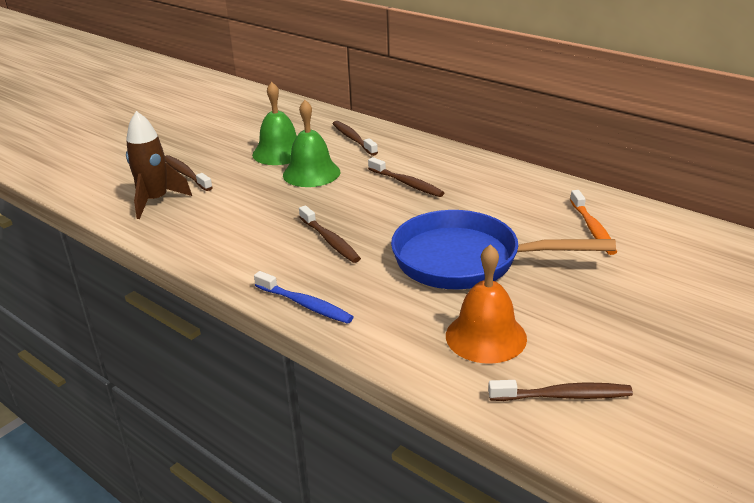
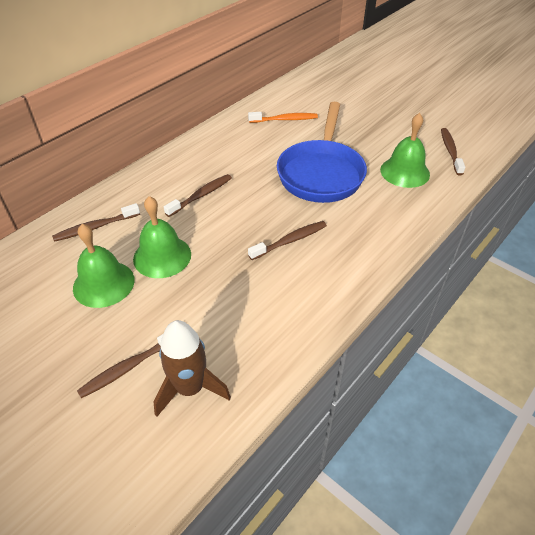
camera: 90 degrees left, 15 degrees up
(305, 304) = (380, 252): blue toothbrush -> none
(486, 336) = (405, 172): orange bell -> green bell

